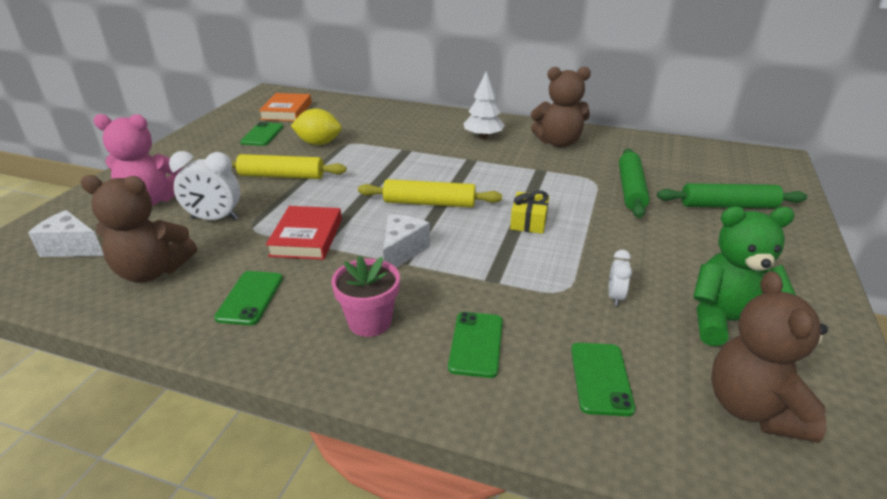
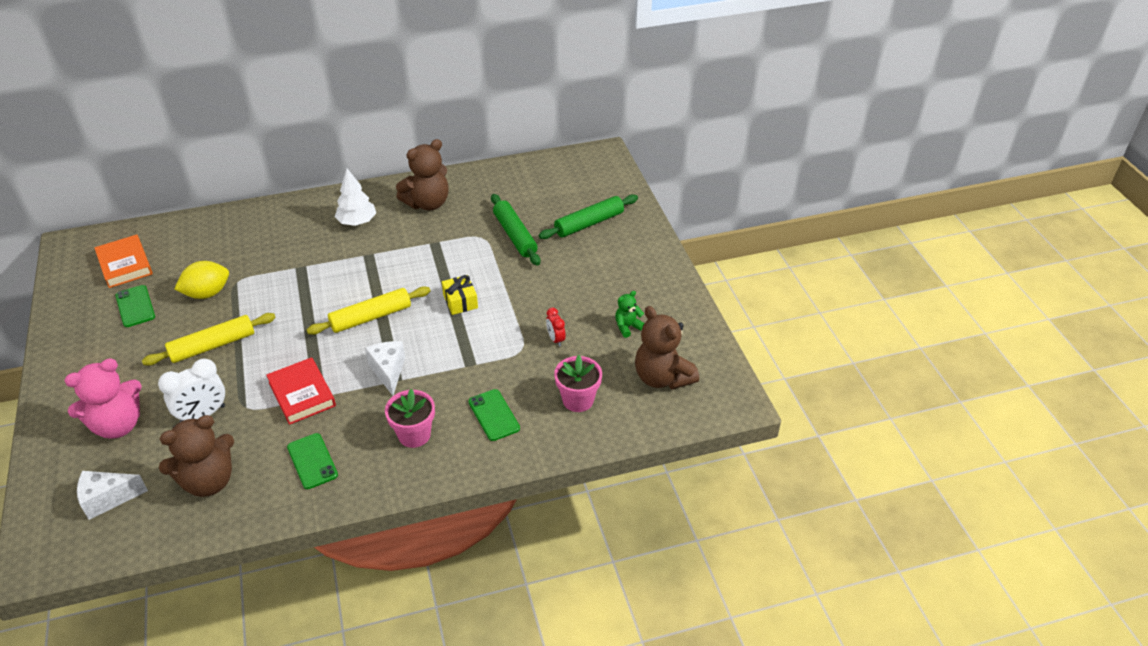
camera: 35 degrees left, 10 degrees up
(601, 378) = (578, 400): green phone -> pink flower pot
(615, 297) = (555, 339): white clock -> red clock
(726, 322) = (627, 327): green teddy bear -> green teddy bear, size x0.49

